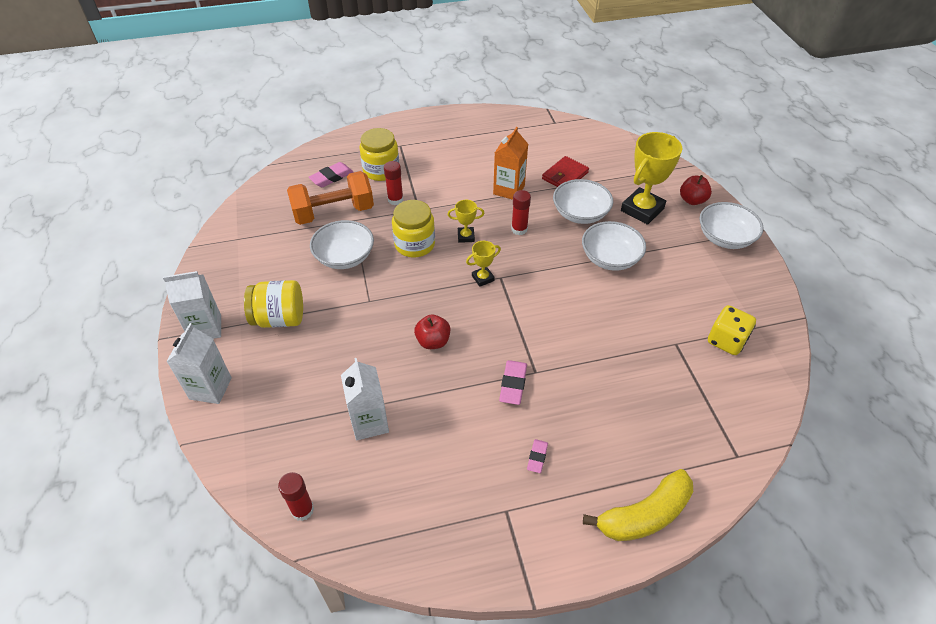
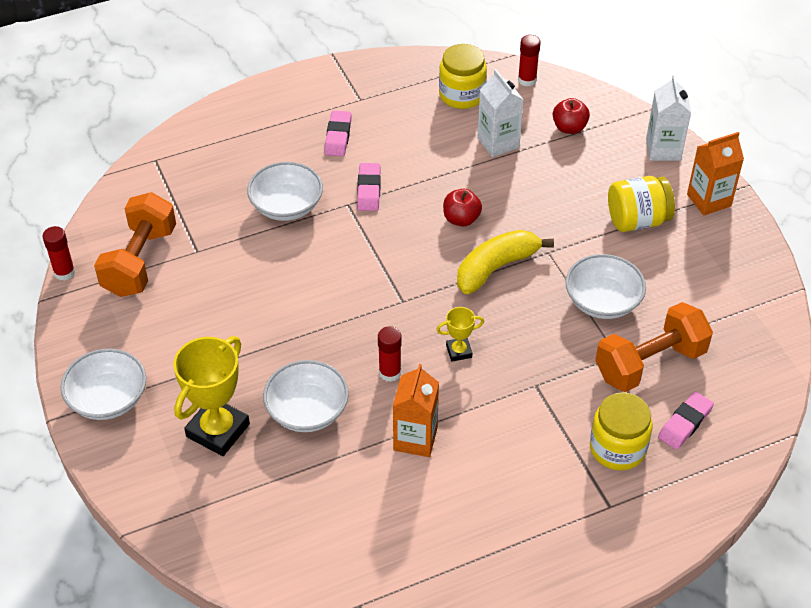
camera: 170 degrees right, 0 degrees up
(206, 328) = (709, 200): white carton -> orange carton
(395, 200) = (574, 397): red glue stick -> red glue stick (64, 272)
(414, 244) = (522, 330): yellow jar -> yellow jar (462, 95)
(483, 278) = (423, 297): yellow trophy -> none
(537, 457) = (338, 136): pink eraser -> pink eraser, size x1.57
(565, 175) = (333, 479): red wallet -> none
(610, 258) = (266, 346): white bowl -> white bowl (286, 206)
(644, 515) = (244, 110): yellow banana -> yellow banana (496, 268)
(692, 200) = (141, 459): red apple -> red apple (569, 128)
(726, 341) = (140, 261): yellow dice -> orange dumbbell

